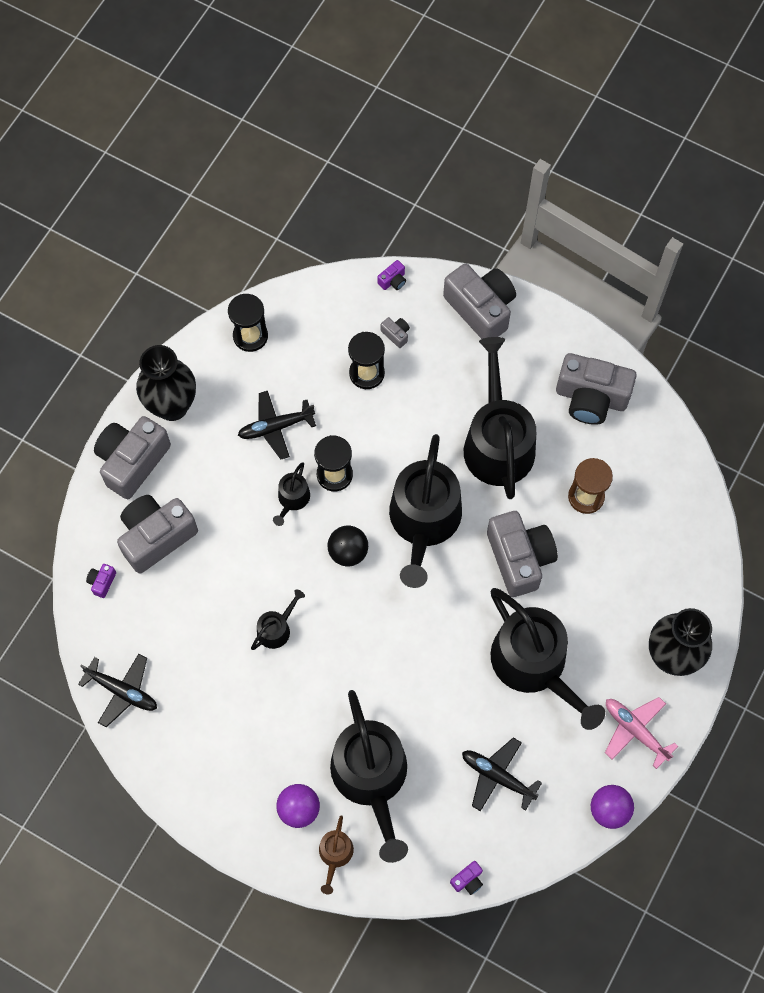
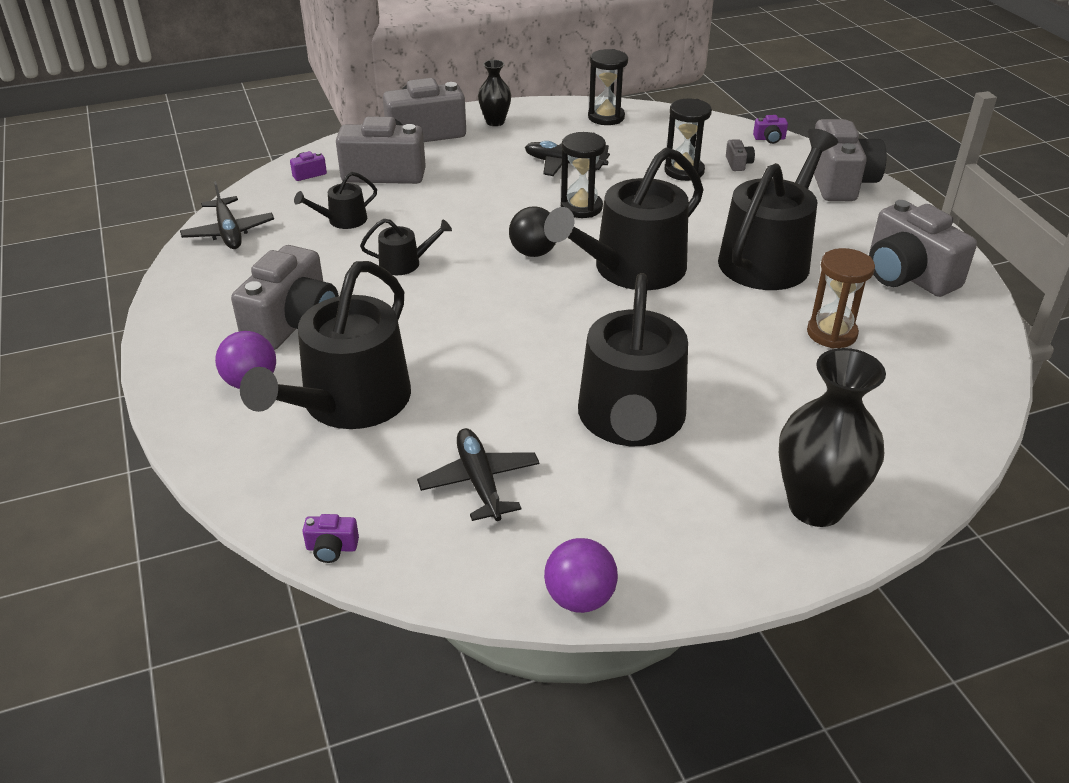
camera: 40 degrees right, 30 degrees down
(172, 406) = (495, 122): black vase -> black vase, size x0.55
(292, 499) = (525, 203): black watering can -> black watering can (343, 220)
(335, 854) = (232, 436): brown watering can -> none
(519, 558) = (705, 338): grey camera -> grey camera (294, 323)
(635, 730) = (696, 545): pink plane -> none

